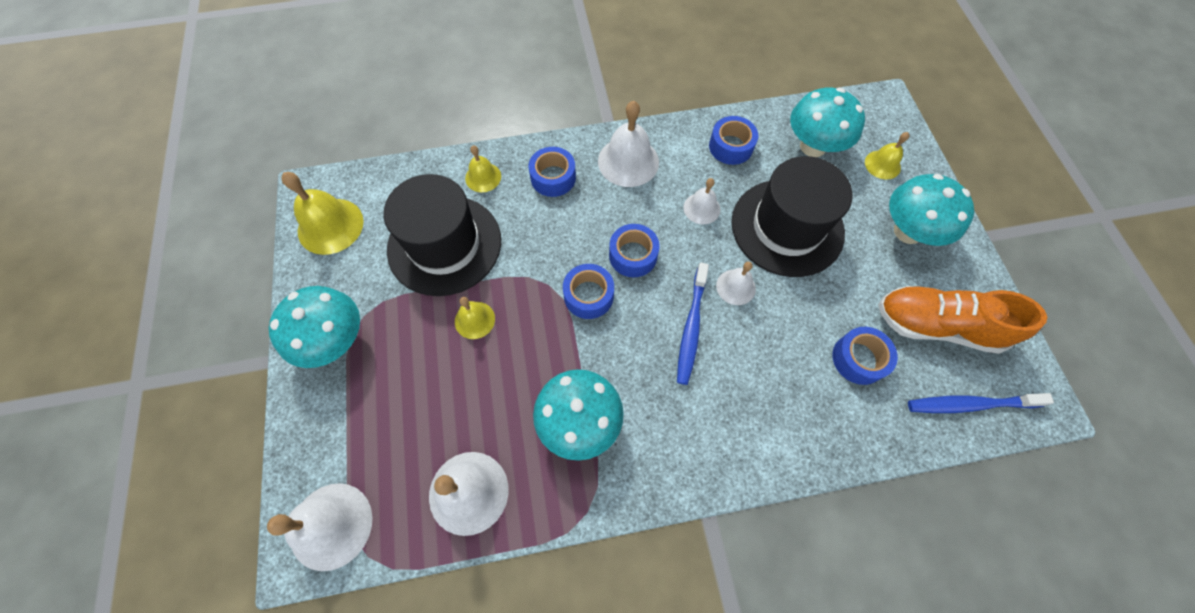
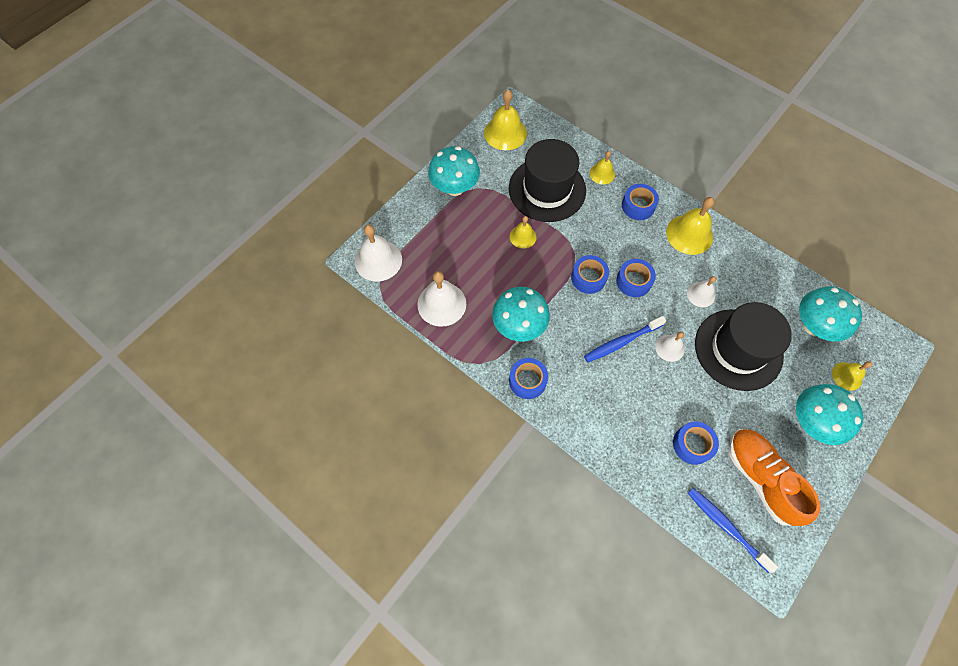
camera: 50 degrees right, 0 degrees up
(628, 161) = (689, 234): white bell -> yellow bell
(731, 146) = (760, 280): blue tape -> blue tape (527, 381)

